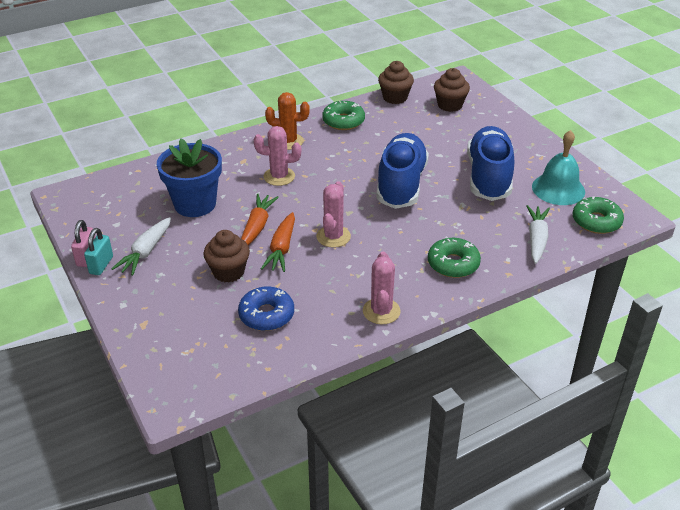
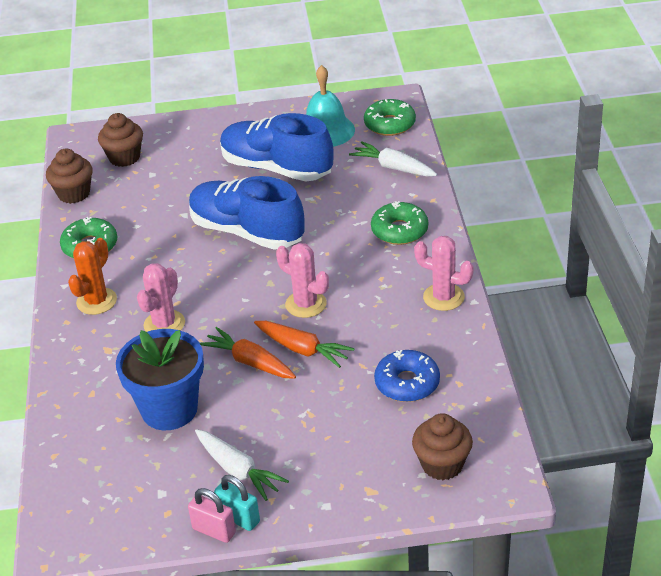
camera: 65 degrees left, 0 degrees up
(228, 272) = (318, 401): brown cupcake -> brown cupcake (442, 464)

